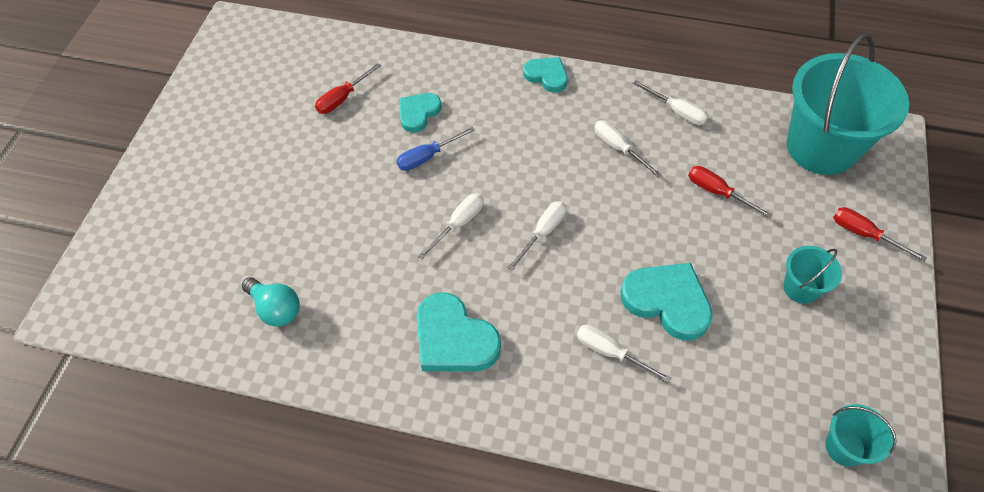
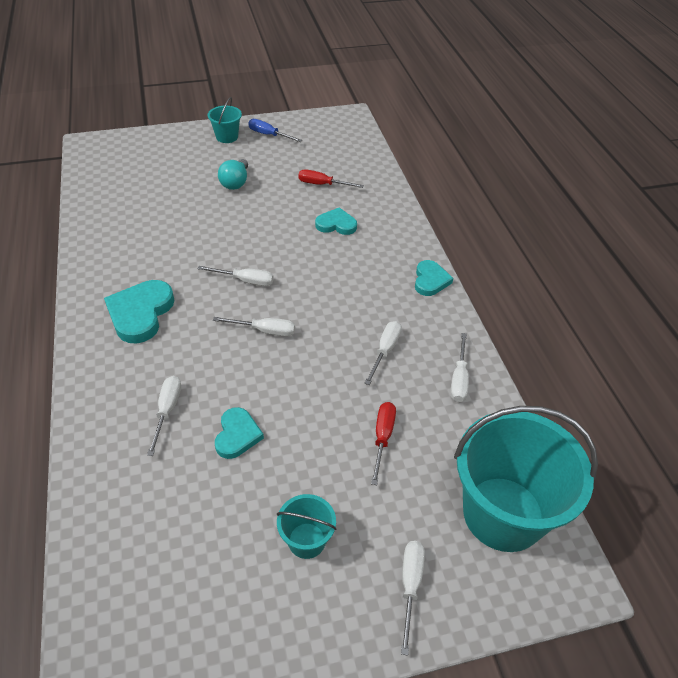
camera: 60 degrees right, 10 degrees down
(275, 309) = (127, 220): turquoise light bulb -> turquoise light bulb (235, 183)
(427, 157) = (298, 243): blue screwdriver -> blue screwdriver (269, 135)
(667, 301) = (237, 435): turquoise heart -> turquoise heart, size x0.62
(845, 447) = (134, 629): turquoise bucket -> turquoise bucket (227, 137)
(864, 234) = (410, 586): red screwdriver -> white screwdriver

